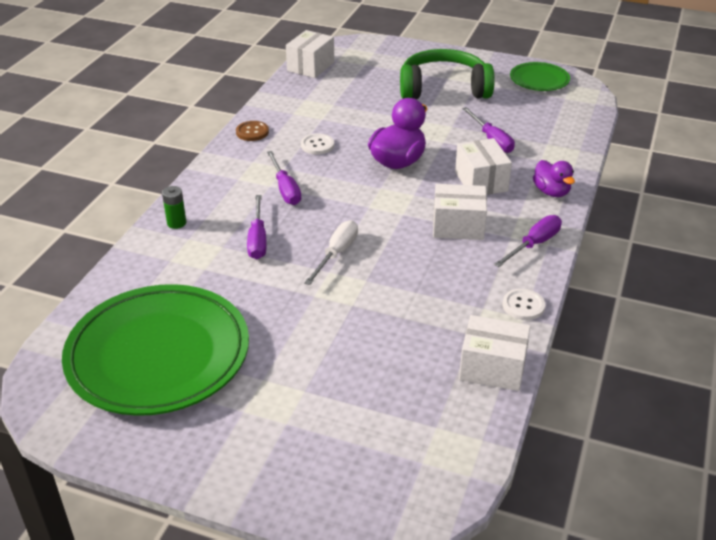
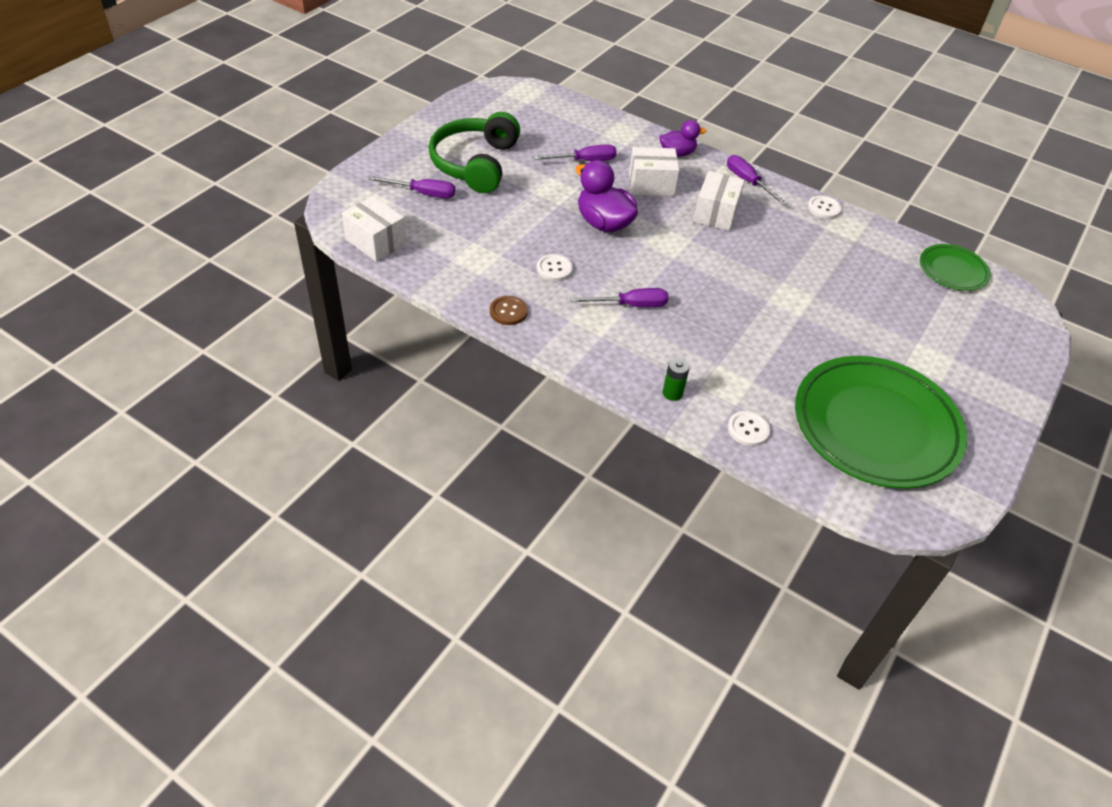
camera: 80 degrees left, 10 degrees up
(139, 269) = (748, 429): none -> white button
(257, 239) = (712, 338): purple screwdriver -> purple screwdriver (423, 193)
(336, 254) = (743, 291): white screwdriver -> none
(492, 368) = (892, 241): white box -> none
(539, 80) = (487, 106): green plate -> green plate (952, 270)

